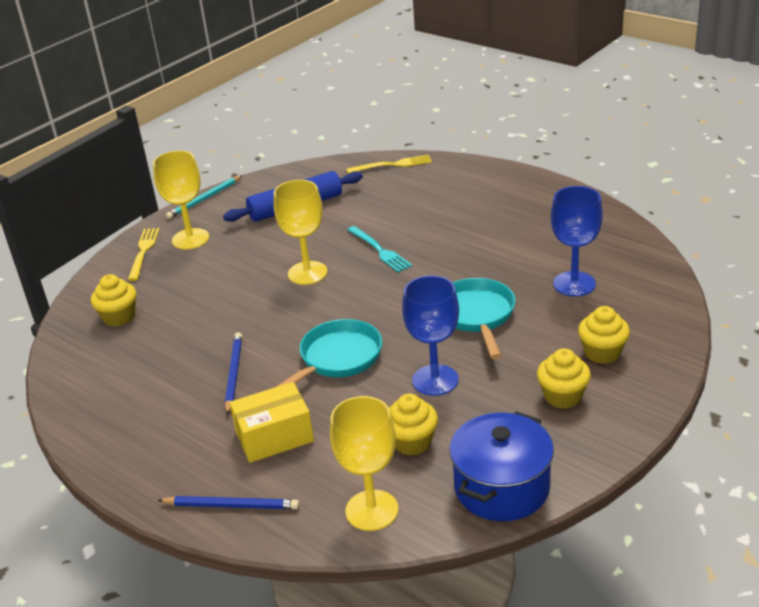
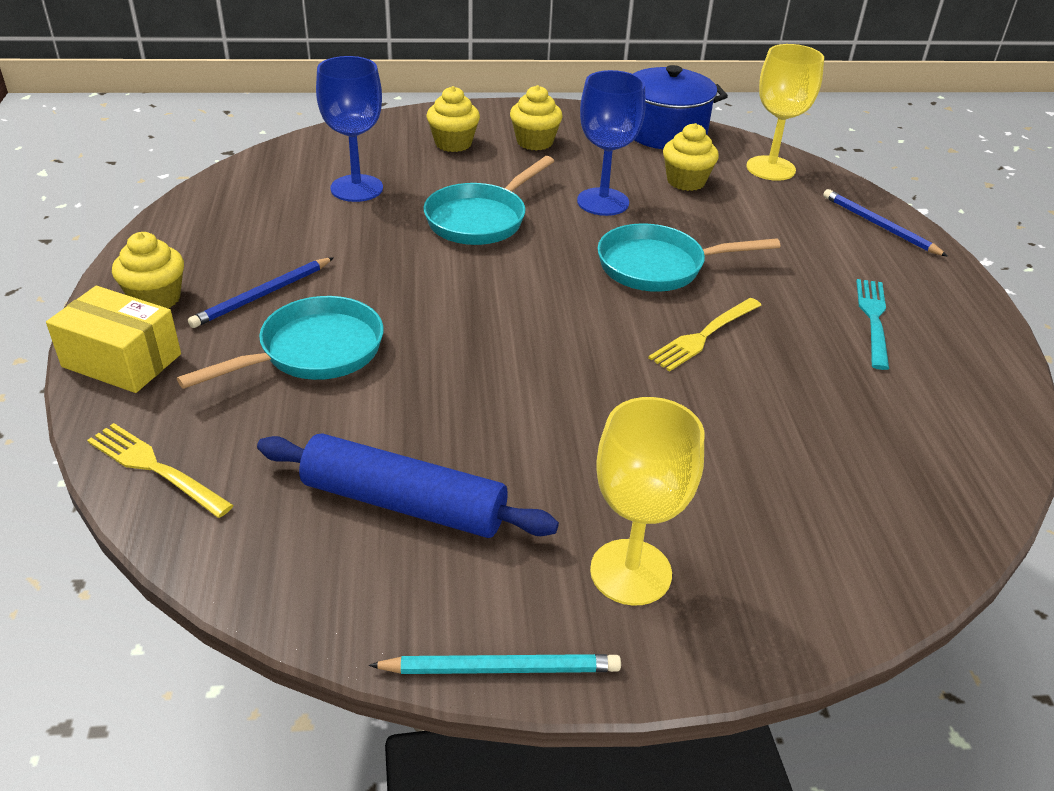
camera: 140 degrees left, 5 degrees up
(119, 317) = (864, 492): yellow cupcake -> yellow cupcake (156, 298)
(143, 251) = (732, 609): yellow fork -> yellow fork (704, 336)
(233, 374) = (777, 318): blue pencil -> blue pencil (262, 295)
(274, 436) = (794, 246): yellow box -> yellow box (122, 360)
(307, 273) = (553, 375): yellow goblet -> none
(380, 250) = (434, 342): turquoise fork -> turquoise fork (873, 319)
(418, 217) = (313, 352): none -> turquoise pan

